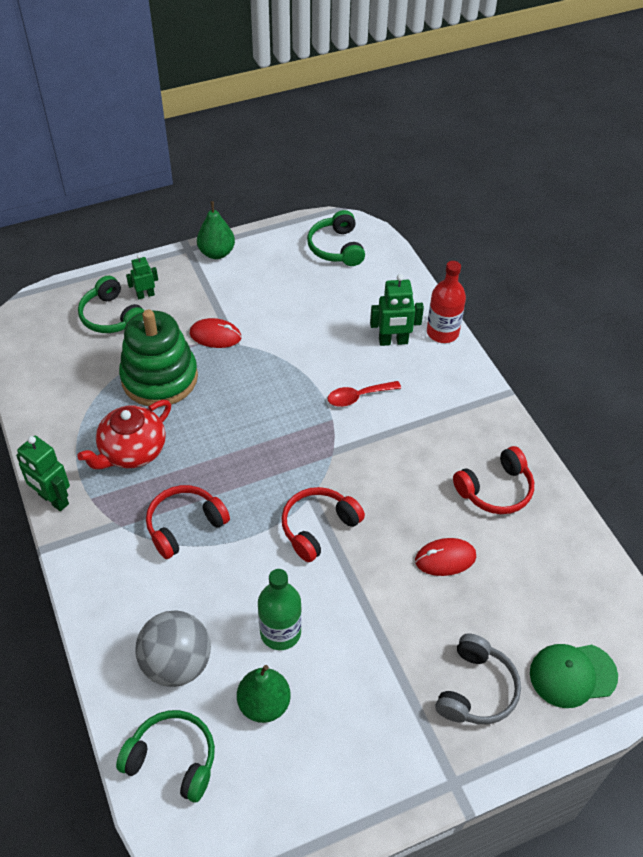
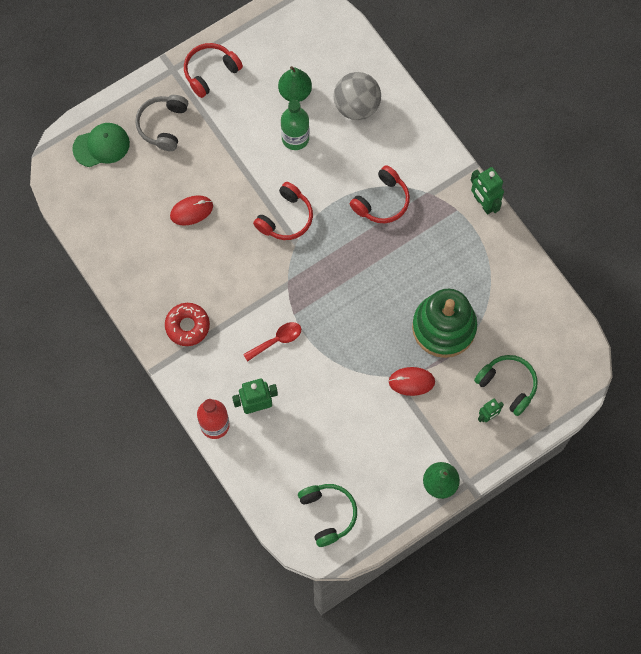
camera: 170 degrees right, 20 degrees up
(53, 500) = (483, 203): green robot -> green robot turned 150 degrees counterclockwise
(132, 451) = (441, 254): red teapot -> none
(173, 759) = (341, 52): green headphones -> none
(464, 428) = (187, 326): none -> red donut
(495, 490) = (159, 274): red headphones -> red headphones (210, 72)

